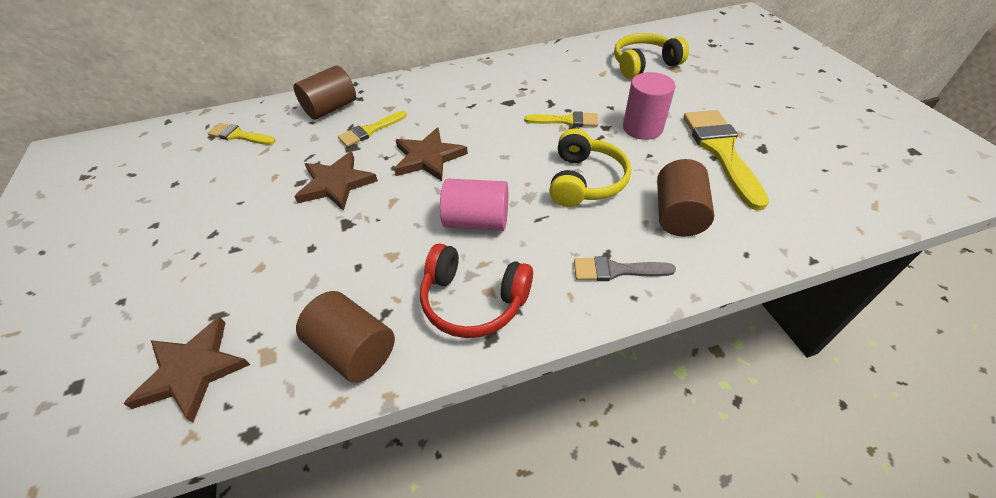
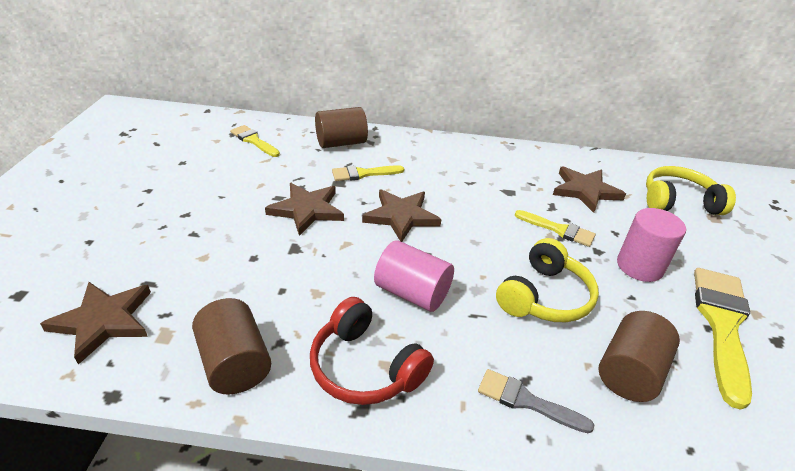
camera: 20 degrees right, 10 degrees down
(569, 80) = (585, 191): none -> brown star

